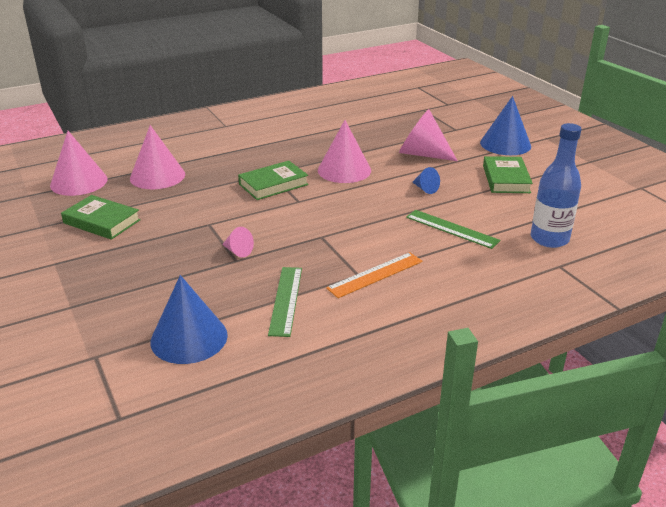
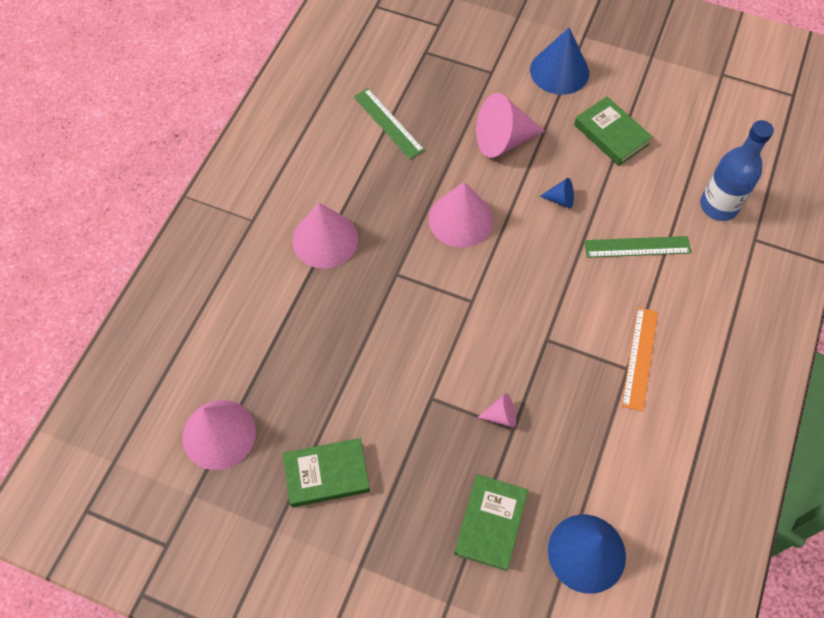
camera: 40 degrees left, 30 degrees up
(157, 176) = (290, 362): pink cone -> pink cone (325, 239)
(273, 184) = (421, 291): green book -> green book (490, 523)
(286, 300) = (608, 446): green ruler -> green ruler (388, 123)

